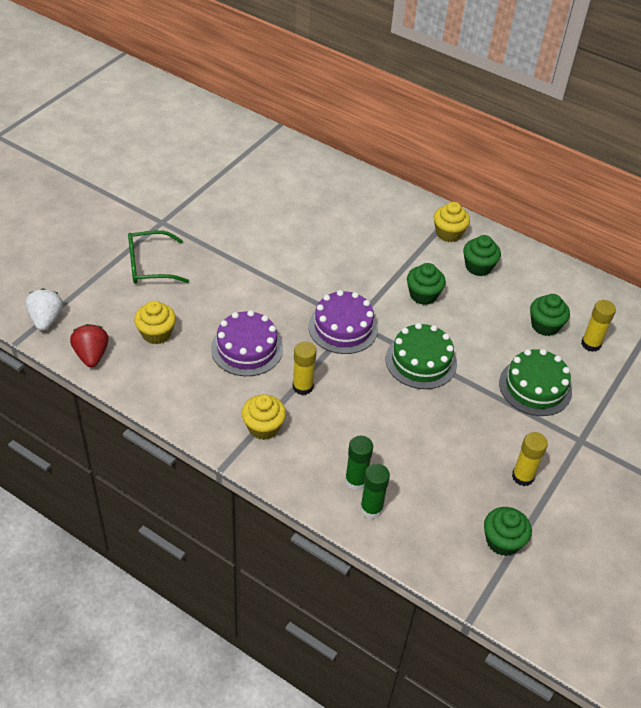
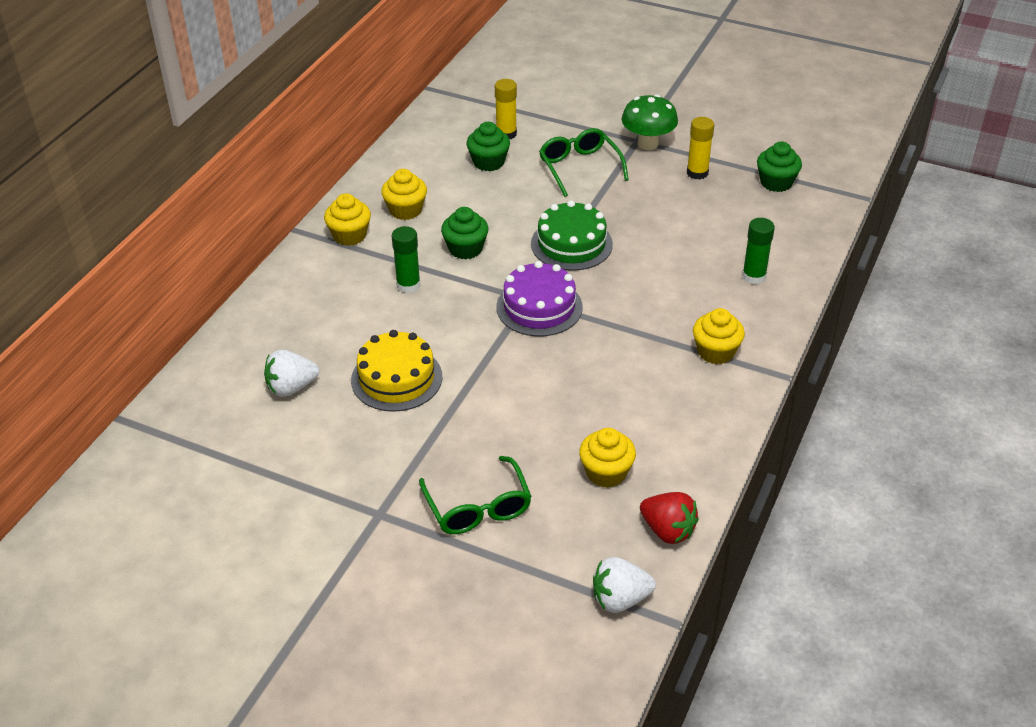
camera: 95 degrees left, 5 degrees down
(91, 355) = (667, 530): red strawberry -> red strawberry turned 120 degrees counterclockwise
(247, 348) = (602, 383): purple cake -> none
(282, 242) = (396, 378): none -> yellow cake
(287, 193) = (291, 387): none -> white strawberry
(302, 387) = (644, 328): yellow glue stick -> none
(371, 508) = (782, 263): green glue stick -> green glue stick (408, 285)
(478, 267) = (405, 210): green cupcake -> yellow cupcake
(535, 387) = (579, 167): green cake -> green glasses
(574, 447) = (648, 144): none -> green mushroom

